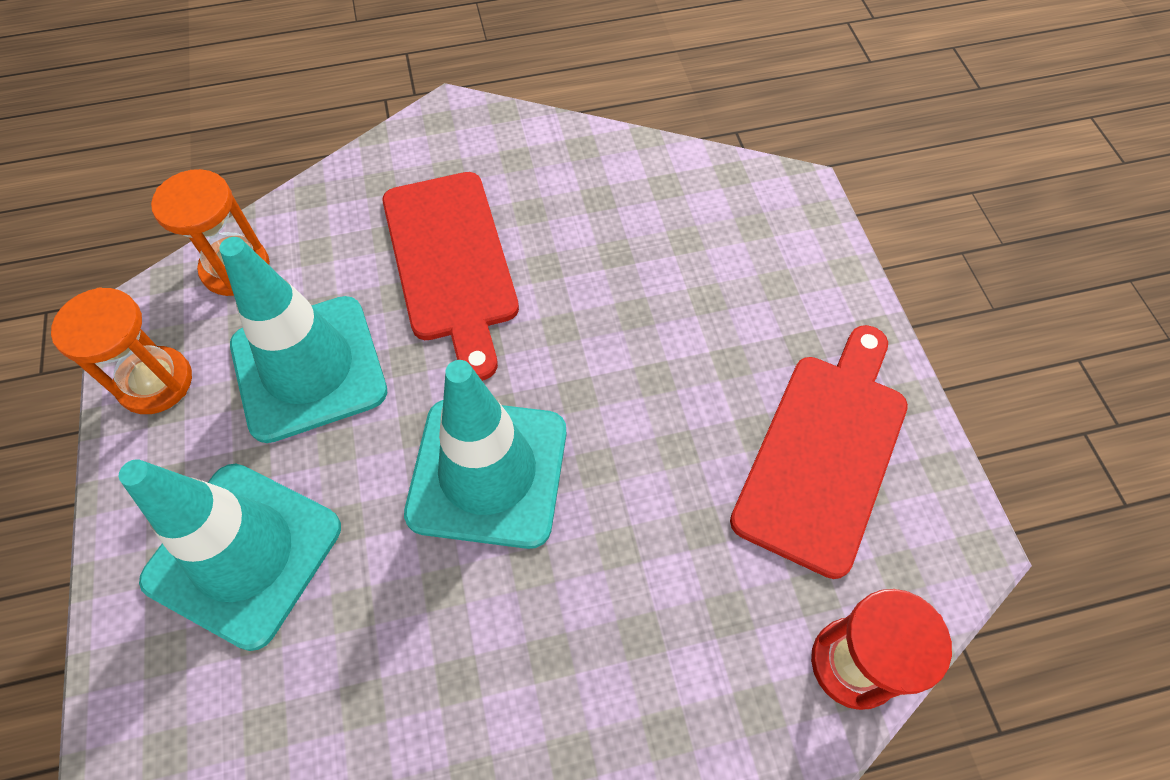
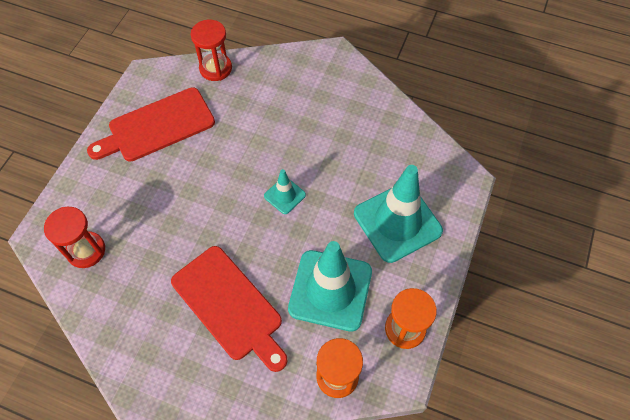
camera: 145 degrees left, 0 degrees up
(450, 262) = (229, 306): red cutting board -> red cutting board turned 120 degrees clockwise
(488, 472) = (284, 195): turquoise traffic cone -> turquoise traffic cone, size x0.47
(716, 211) = (86, 250): none -> red hourglass

